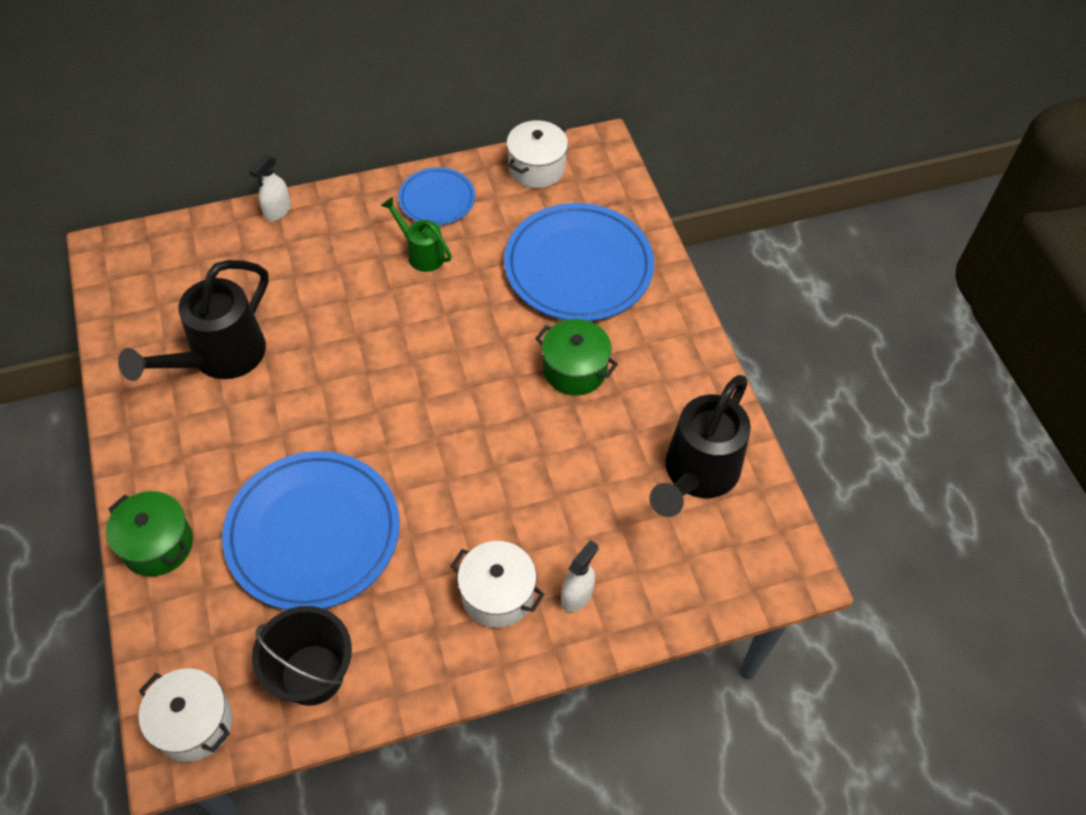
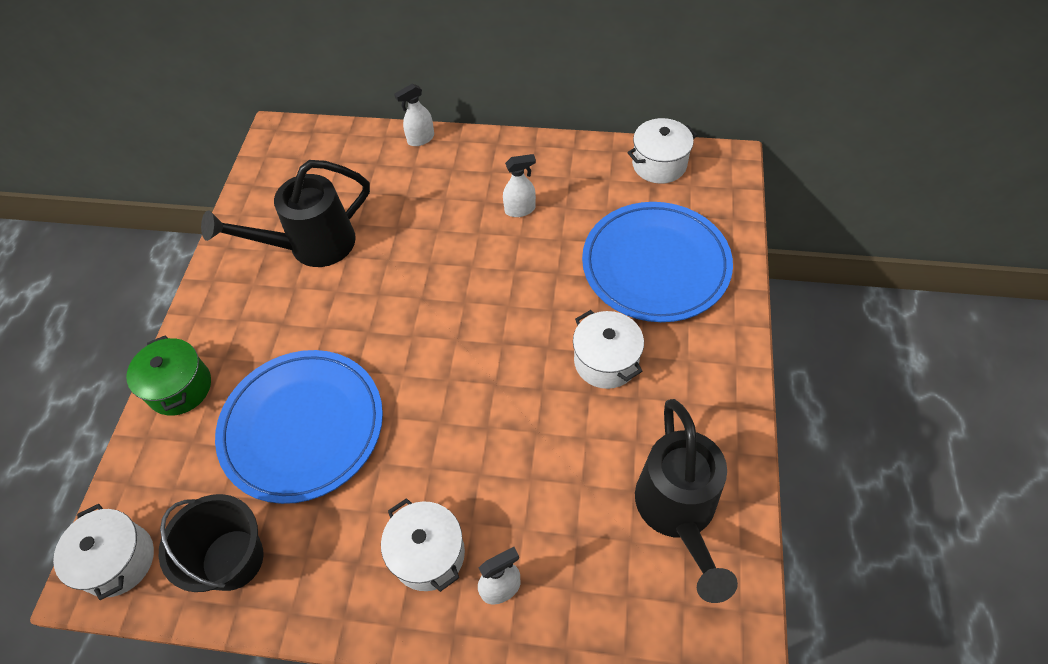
camera: 30 degrees right, 0 degrees up
(421, 253) = (520, 209): green watering can -> white spray bottle
(437, 199) = (557, 167): blue plate -> none
(574, 370) = (606, 361): green pot -> white pot
(696, 475) = (678, 512): black watering can -> black watering can turned 60 degrees counterclockwise

